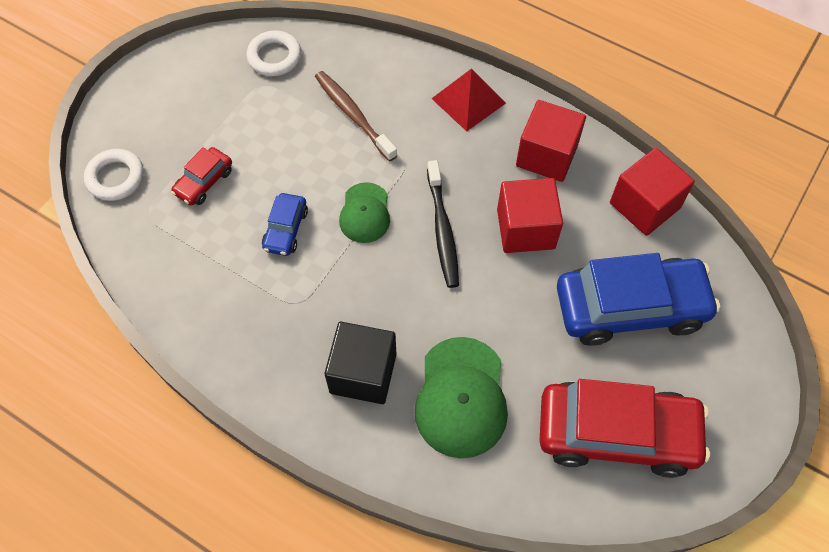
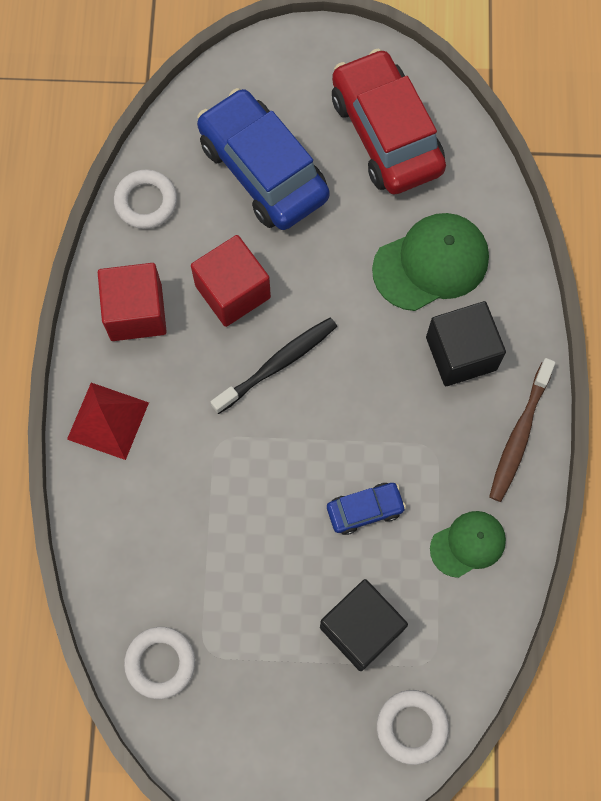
camera: 120 degrees left, 10 degrees up
(204, 182) = (361, 628): red car -> black cube
(353, 115) = (192, 527): brown toothbrush -> brown toothbrush (519, 435)
(365, 213) = (302, 446): green cap -> green cap (468, 544)
(644, 205) = (146, 202): red cube -> white ring

